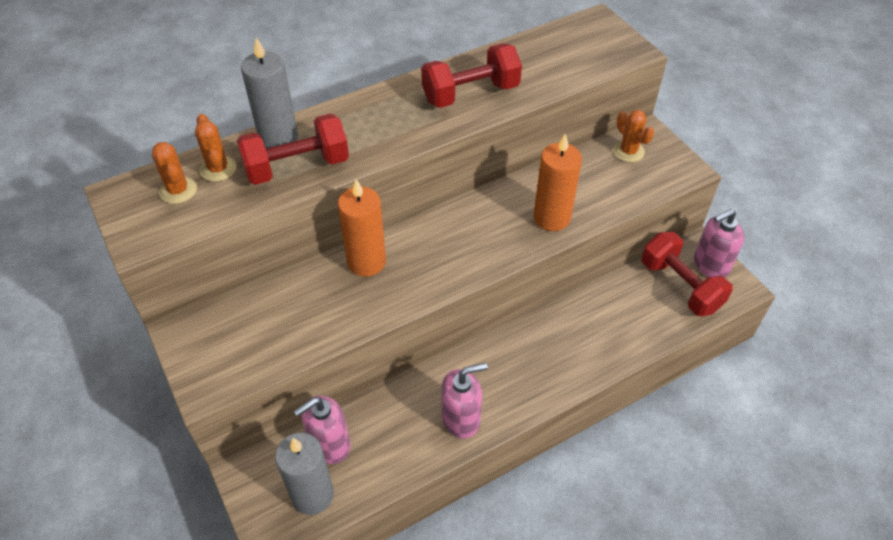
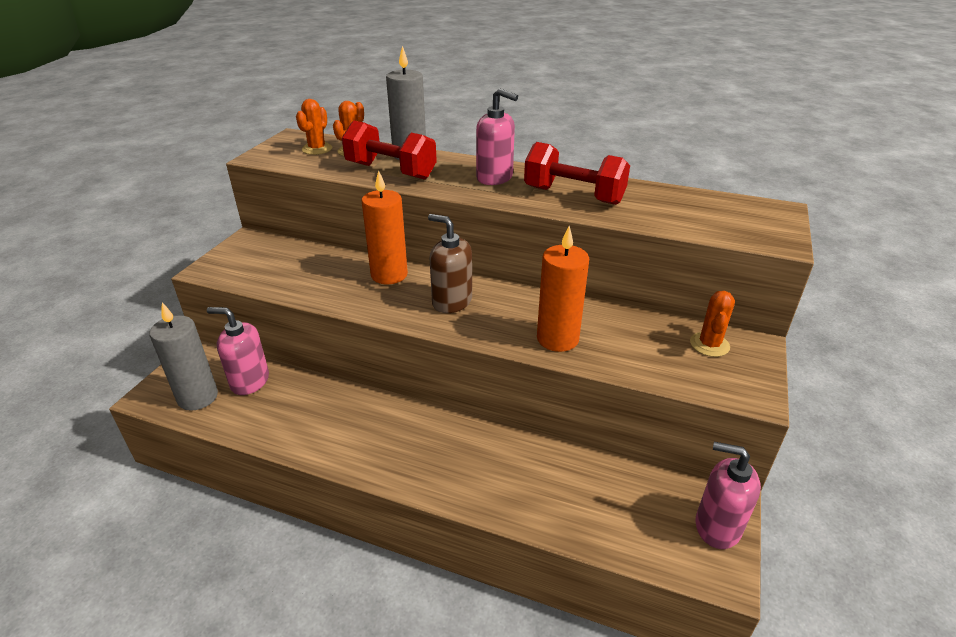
camera: 50 degrees right, 15 degrees down
(447, 246) = (451, 302): none -> brown soap dispenser
(461, 419) = (334, 439): pink soap dispenser -> pink soap dispenser (495, 178)
(680, 286) = (654, 515): red dumbbell -> none

